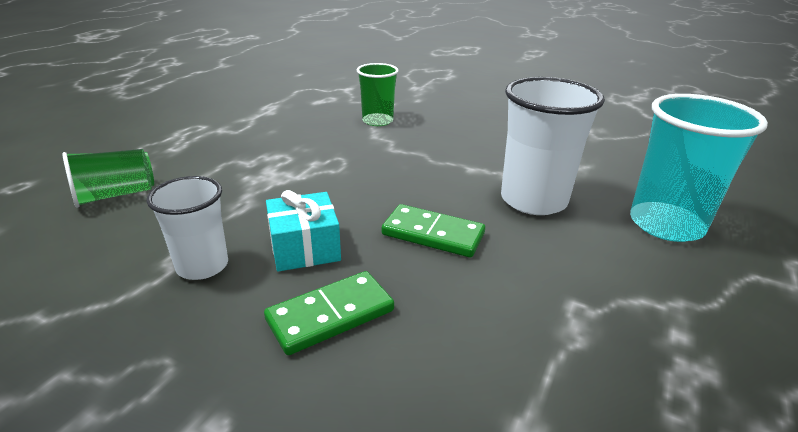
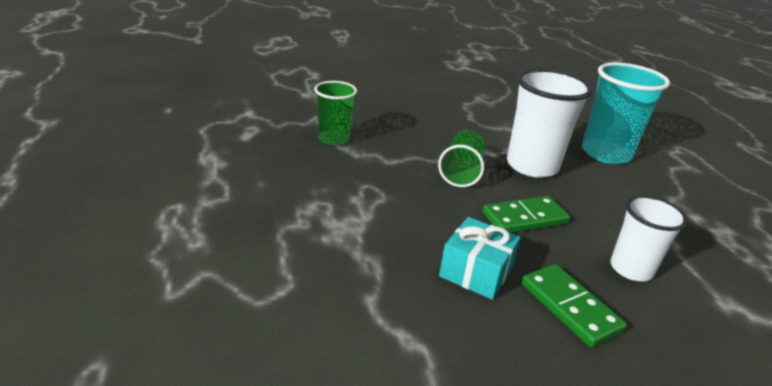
camera: 45 degrees left, 0 degrees up
(115, 195) = (238, 319): green cup -> green cup (461, 172)
(202, 266) = (439, 329): white cup -> white cup (631, 269)
(330, 315) = (570, 307): green domino -> green domino turned 45 degrees counterclockwise

